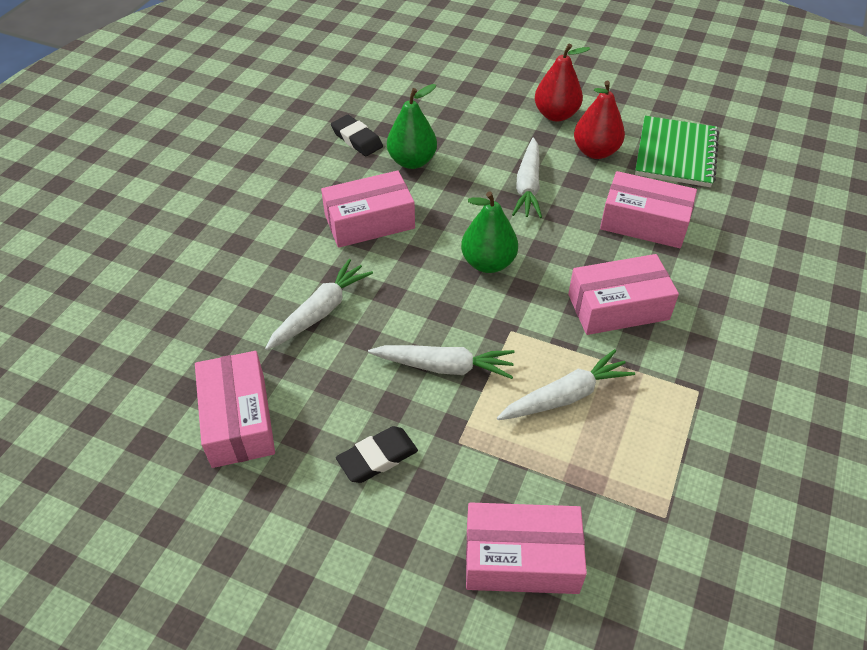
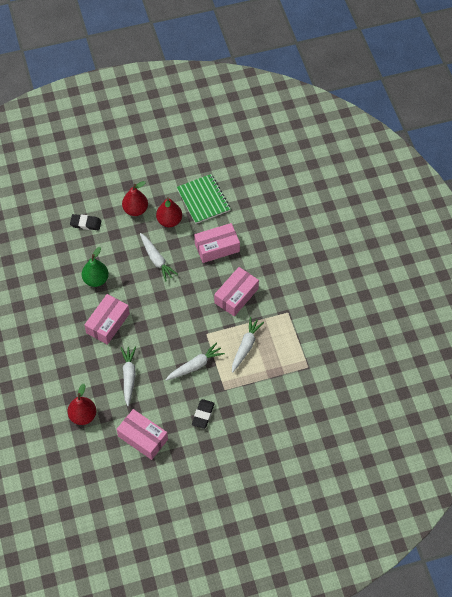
camera: 40 degrees left, 10 degrees up
(191, 320) = (83, 416): none -> red pear
(357, 139) = (59, 284): black eraser -> black eraser (86, 223)
(488, 263) = (173, 309): green pear -> none
(521, 558) = (275, 412): pink box -> none

